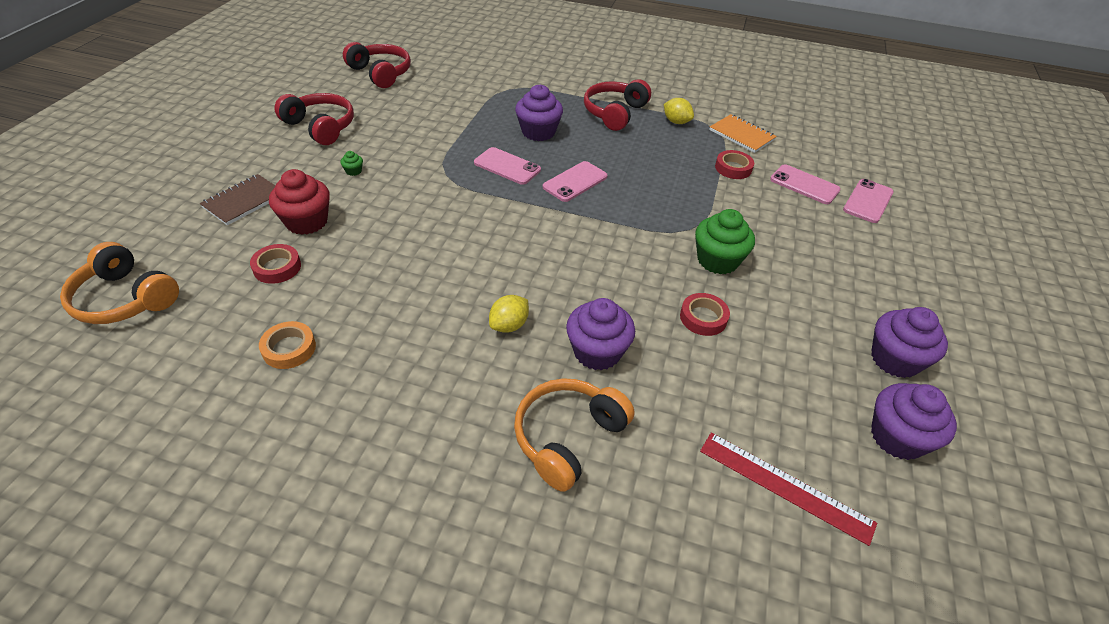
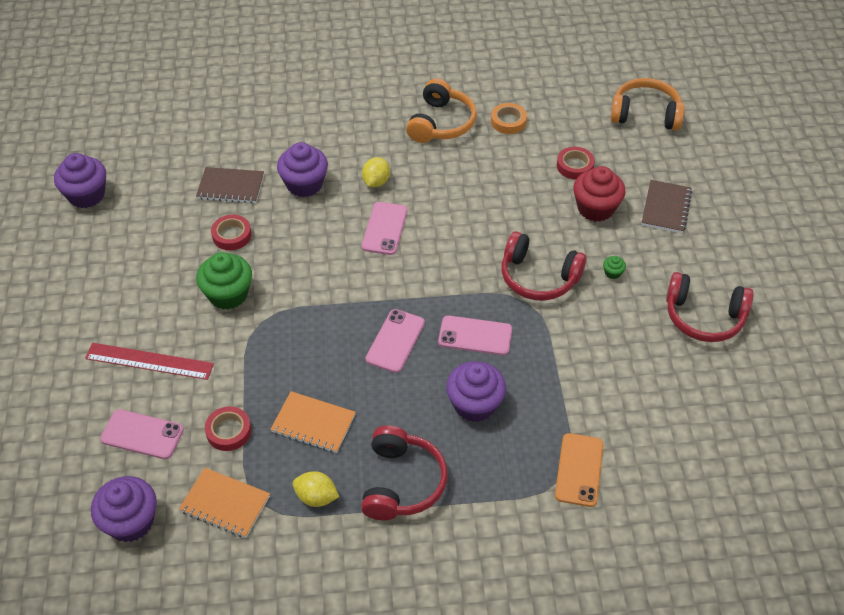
camera: 160 degrees right, 5 degrees up
(381, 73) = (740, 439): red headphones -> red headphones (538, 277)
(495, 89) = (579, 470): none -> orange phone
(568, 437) = (302, 131): orange headphones -> orange headphones (441, 123)
(665, 155) = (313, 423): none -> orange notebook
(693, 381) = (231, 187): none -> brown notebook
(785, 486) = (164, 146): red ruler -> red ruler (149, 361)
(868, 201) = (68, 434): pink phone -> pink phone (384, 228)
(895, 359) = (76, 251): purple cupcake -> purple cupcake (131, 521)

